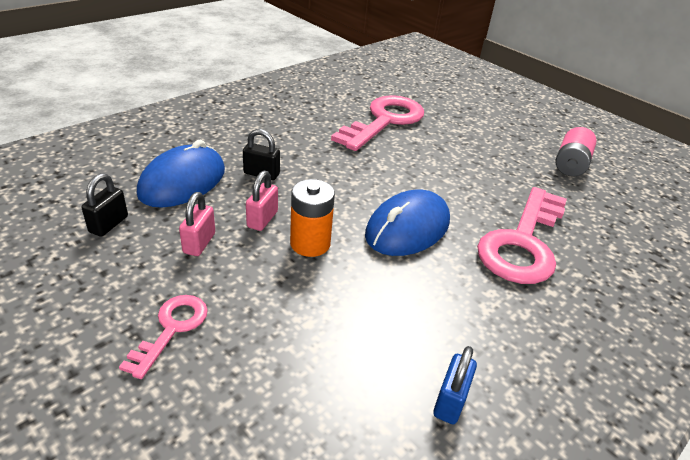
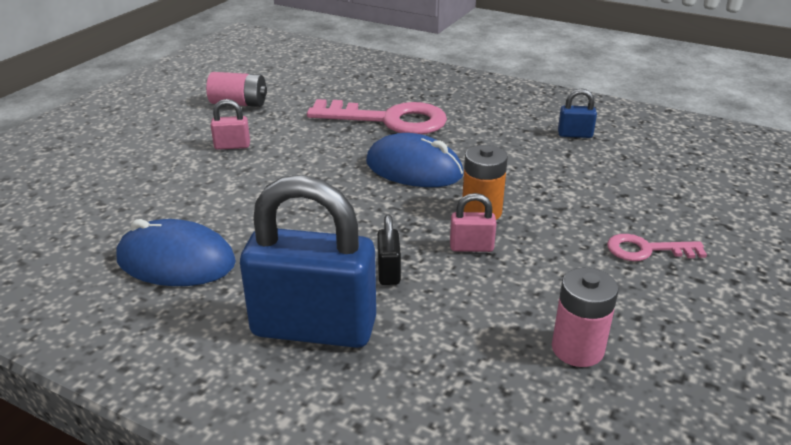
camera: 105 degrees left, 5 degrees down
(108, 224) = (577, 349): black padlock -> pink battery
(183, 182) = (453, 327): blue mouse -> blue mouse (176, 261)
(199, 243) = (542, 273): pink padlock -> pink padlock (232, 146)
(230, 136) = (314, 327): none -> blue padlock
(384, 121) = (195, 212): pink key -> none

